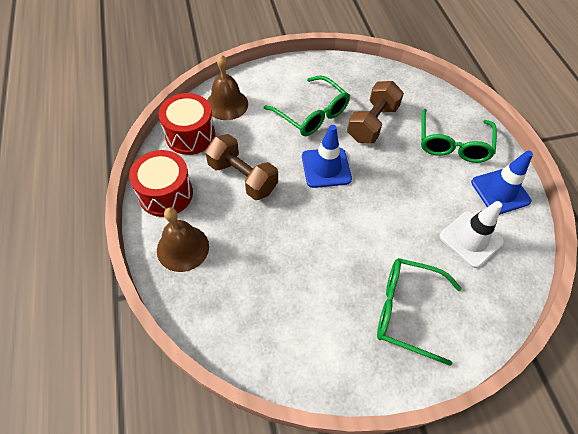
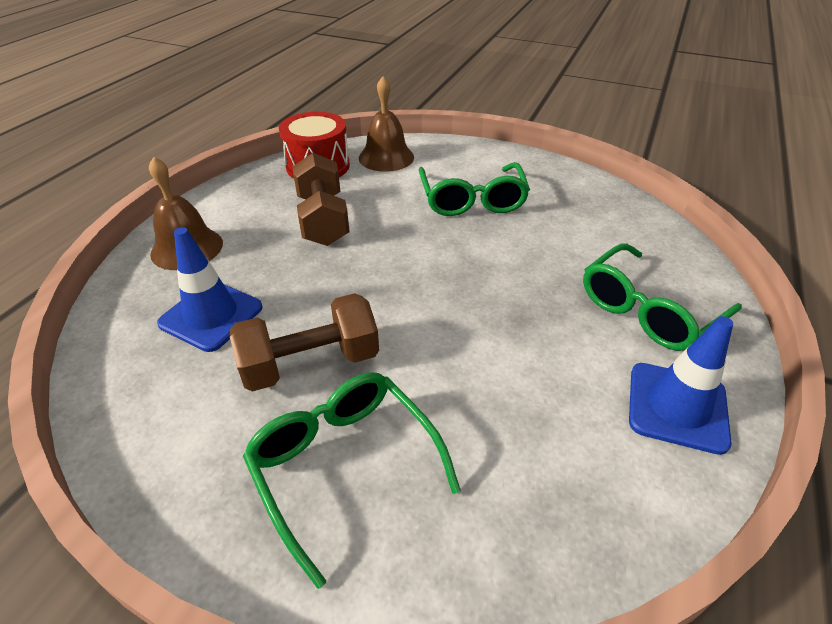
camera: 40 degrees right, 15 degrees down
(166, 194) = (233, 199): red drum -> none
(326, 168) = (428, 253): blue traffic cone -> blue traffic cone (211, 315)
(372, 123) = (543, 238): brown dumbbell -> brown dumbbell (310, 363)
(471, 239) = (553, 439): white traffic cone -> none

